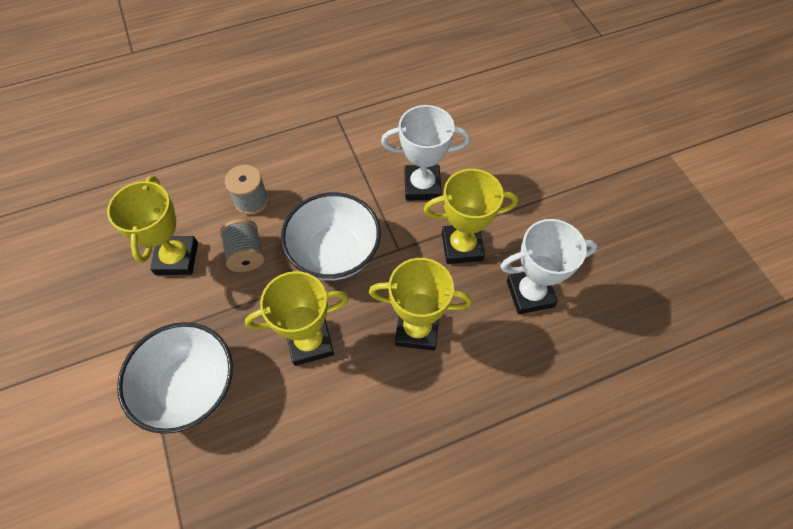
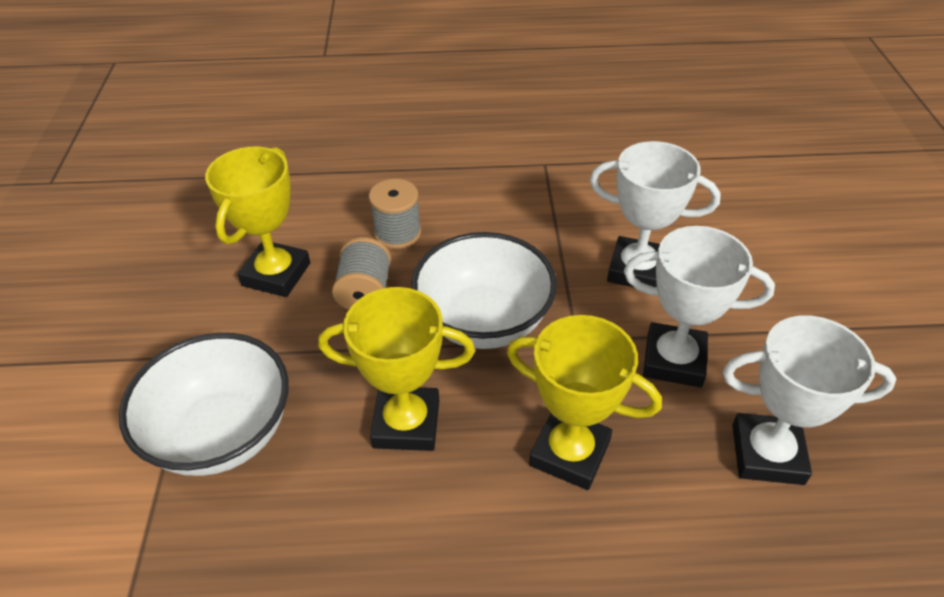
camera: 20 degrees right, 15 degrees down
(462, 246) = (673, 360): yellow trophy -> white trophy

